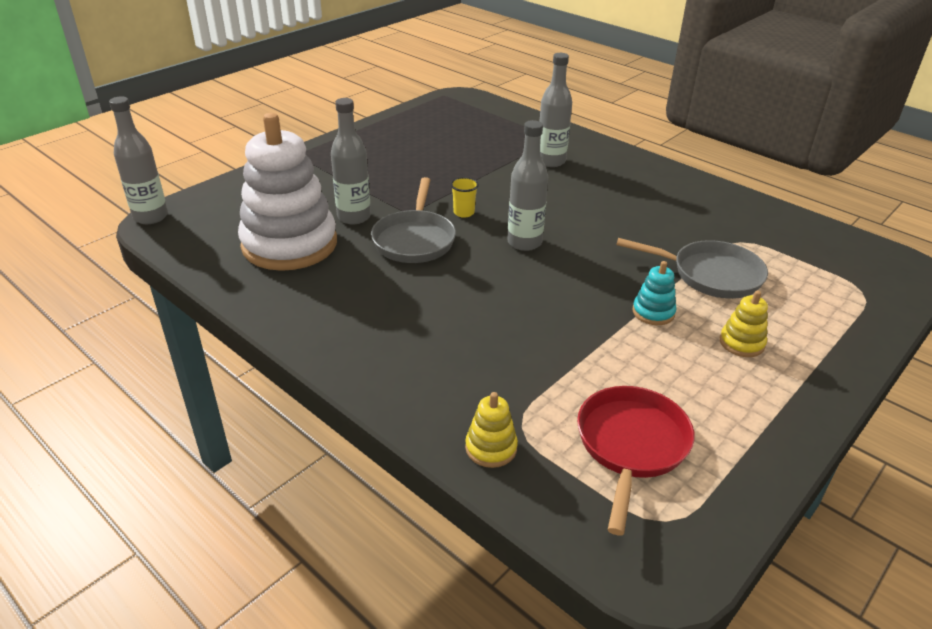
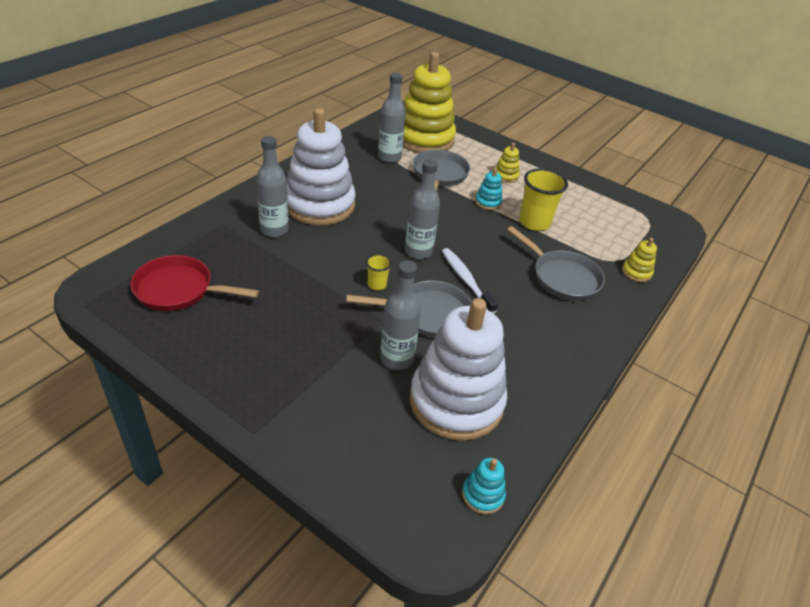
camera: 100 degrees left, 5 degrees up
(151, 217) = (428, 555): grey bottle -> grey bottle (389, 157)
(184, 246) = (482, 495): none -> turquoise stacking toy
(471, 271) = (466, 280): none -> white toothbrush
(476, 356) = (562, 277): none -> grey pan
(604, 185) = (319, 205): none -> white stacking toy
(611, 352) = (534, 222): none -> yellow cup
(631, 446) = (607, 223): red pan -> red pan (179, 290)
(815, 271) = (424, 139): none -> yellow stacking toy

